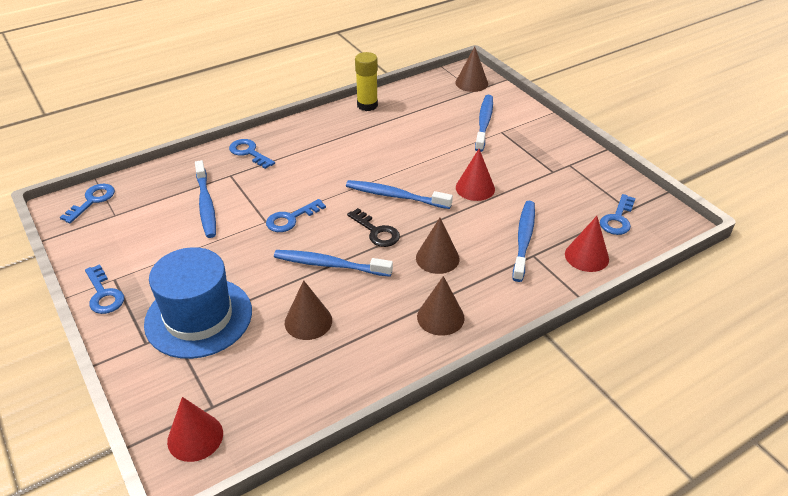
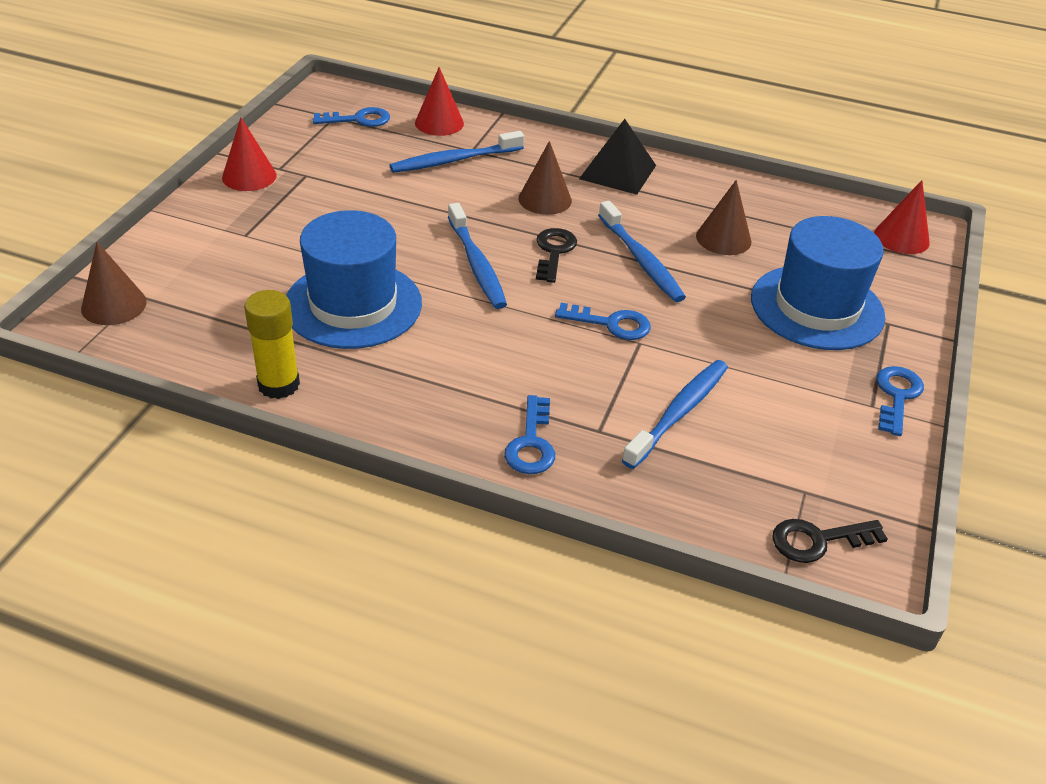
camera: 130 degrees left, 0 degrees up
(92, 201) = (817, 540): blue key -> black key
(403, 143) = (353, 304): none -> blue hat
(440, 317) = (617, 172): brown cone -> black pyramid
(475, 188) = (397, 215): red cone -> red cone (249, 176)
(484, 123) = (234, 255): blue toothbrush -> none

